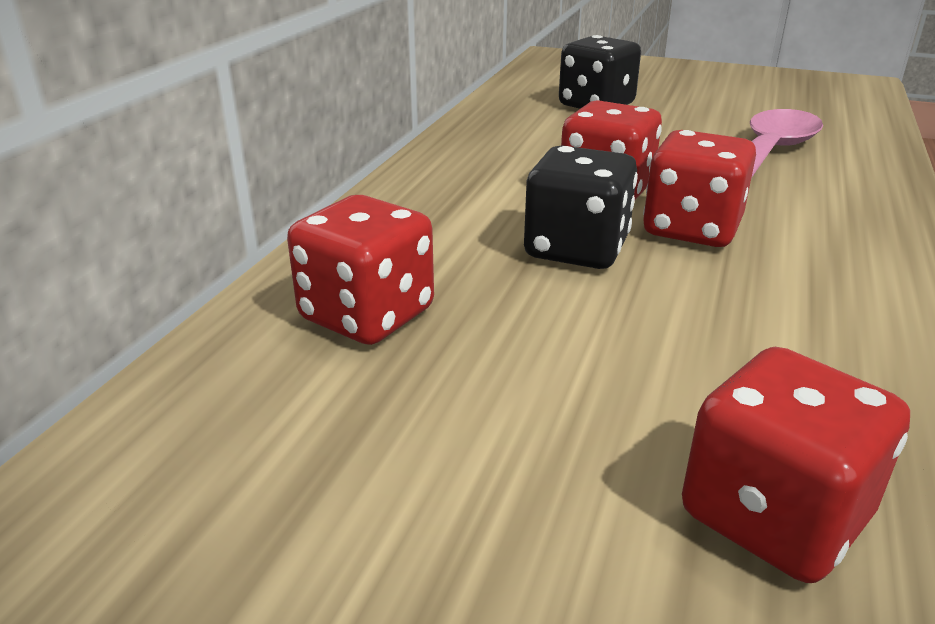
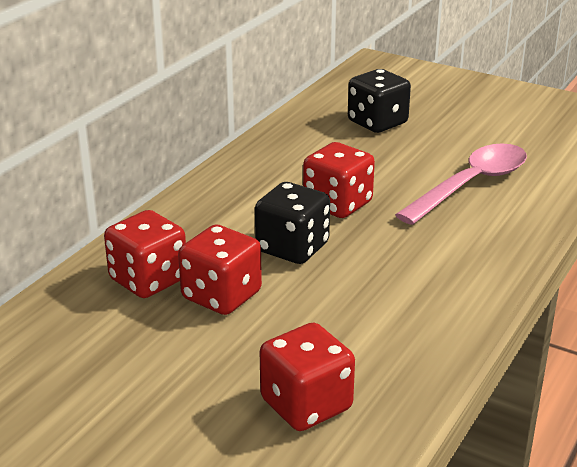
camera: 10 degrees right, 0 degrees up
(691, 229) = (376, 240): red dice -> red dice (221, 296)

